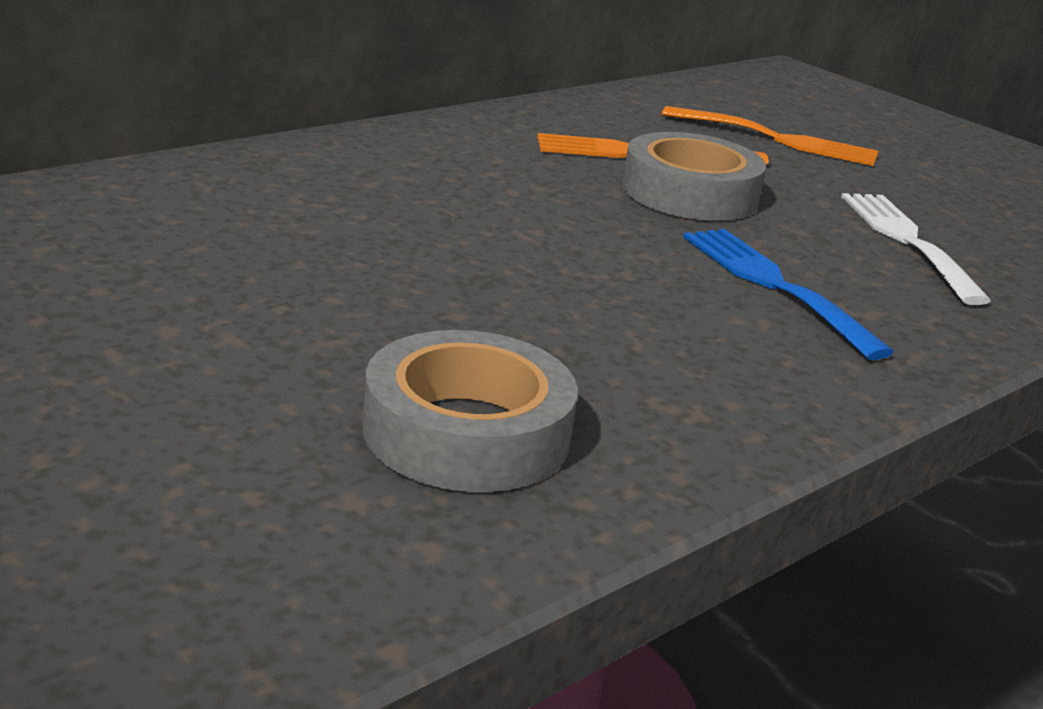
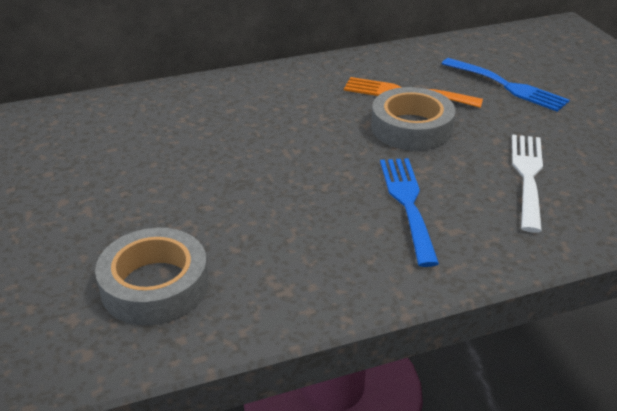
camera: 25 degrees right, 10 degrees up
(779, 139) = (507, 86): orange fork -> blue fork

